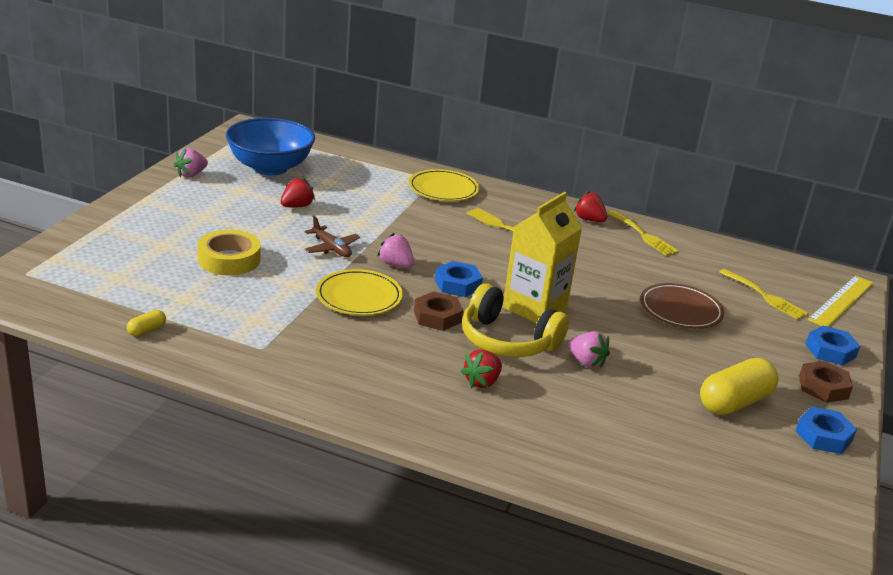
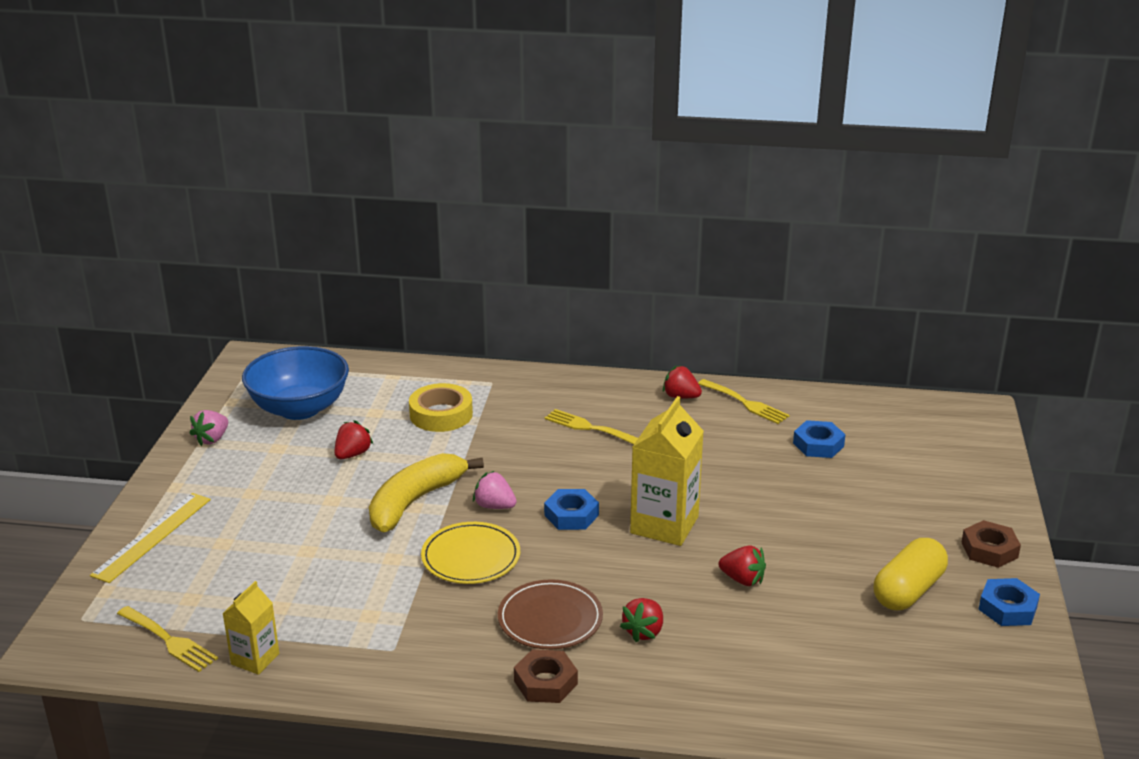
camera: 10 degrees left, 0 degrees up
(147, 330) = (255, 659): yellow capsule -> yellow carton
(229, 259) = (306, 544): yellow tape -> yellow tape (441, 414)
(331, 248) = (415, 501): brown plane -> yellow banana
(437, 316) = (565, 562): brown nut -> brown nut (545, 682)
(443, 189) = (507, 392): yellow plate -> none
(507, 341) = (651, 574): yellow headphones -> none
(586, 362) = (742, 580): pink strawberry -> red strawberry
(680, 310) = (816, 490): brown plate -> brown plate (550, 619)
(765, 296) = (897, 451): yellow fork -> yellow fork (169, 640)
(830, 351) = (983, 503): blue nut -> blue nut (818, 445)
(841, 301) = (975, 439): yellow ruler -> yellow ruler (152, 536)

